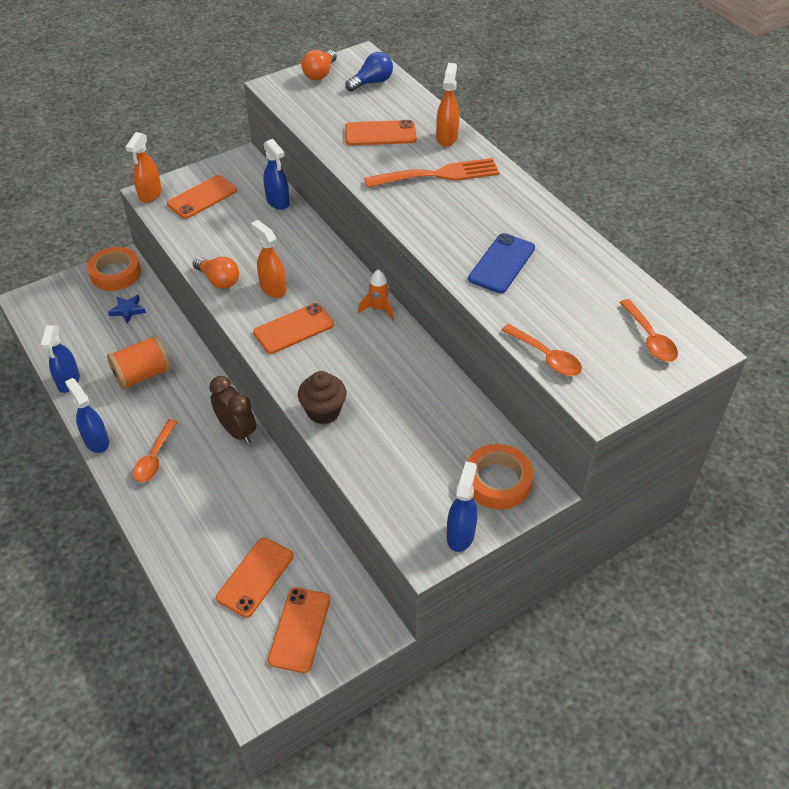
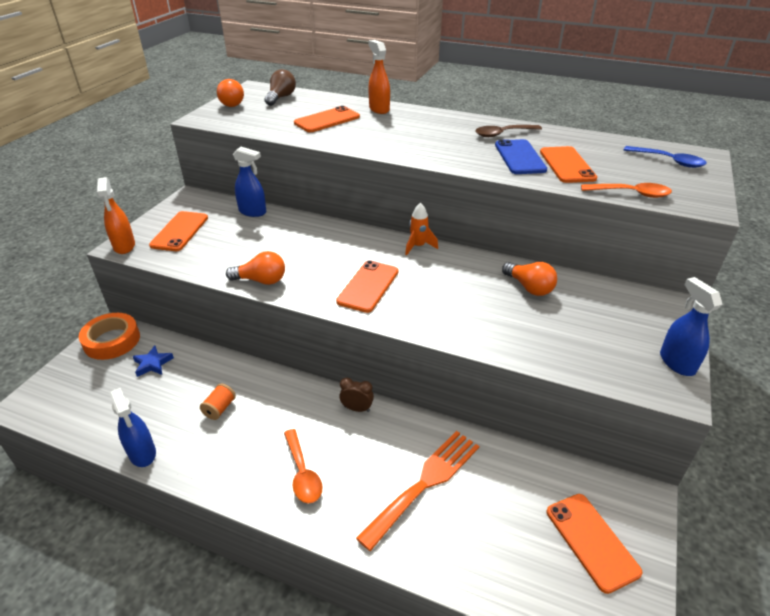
camera: 35 degrees left, 10 degrees down
(96, 441) = (226, 492): blue spray bottle -> none
(142, 375) = (219, 408): orange spool -> orange spool, size x0.52
(237, 431) = (357, 408): brown clock -> brown clock, size x0.58
(255, 577) = (505, 520): orange phone -> orange phone (567, 165)
(273, 288) = (317, 267): orange spray bottle -> none
(323, 411) = (465, 331): brown cupcake -> none
(372, 82) = (281, 98): blue light bulb -> brown light bulb
(426, 400) = (529, 287): none -> orange light bulb
(438, 174) = (402, 128): orange fork -> orange fork (425, 483)
(497, 481) = (647, 314): orange tape -> none
(527, 225) = (503, 134): none -> brown spoon
(649, 338) = (668, 161): orange spoon -> blue spoon

